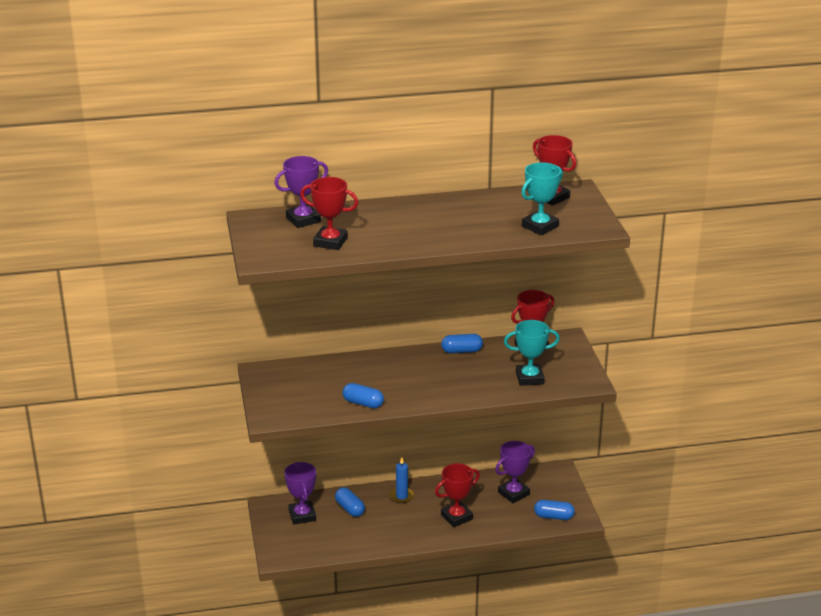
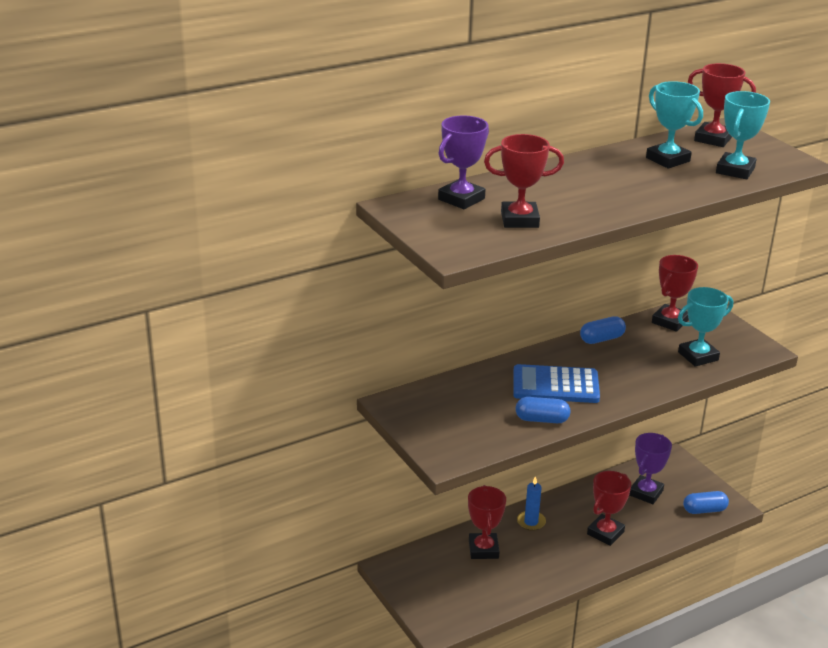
camera: 20 degrees left, 0 degrees up
(302, 515) = (435, 569): purple trophy -> none
(350, 509) = (483, 549): blue capsule -> red trophy
(394, 380) = (555, 385): none -> blue calculator
(495, 210) = (668, 159): none -> turquoise trophy

